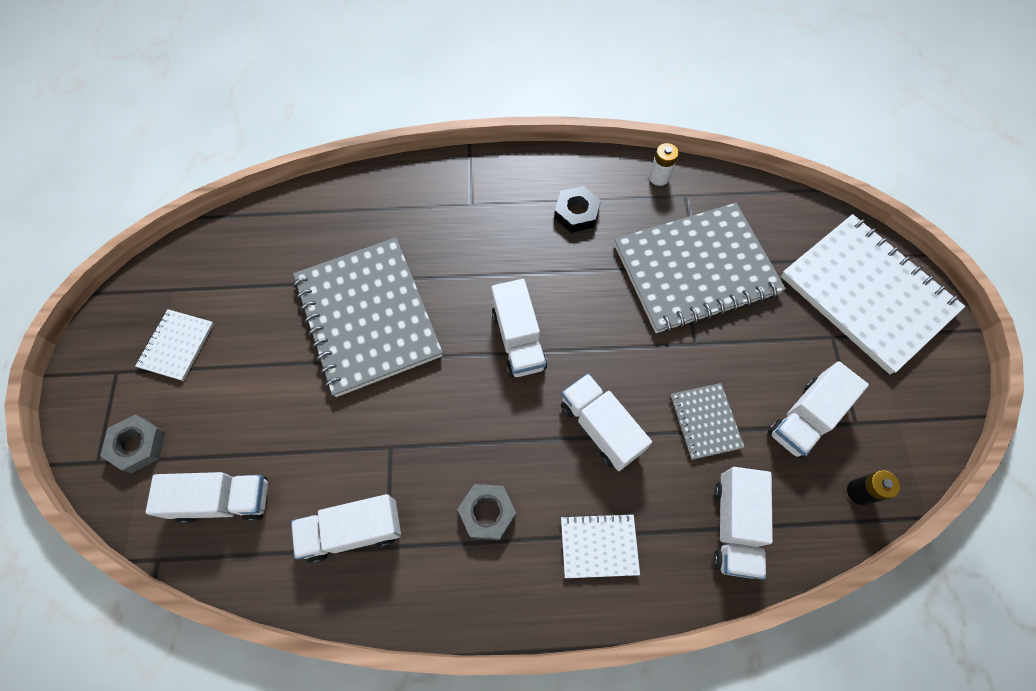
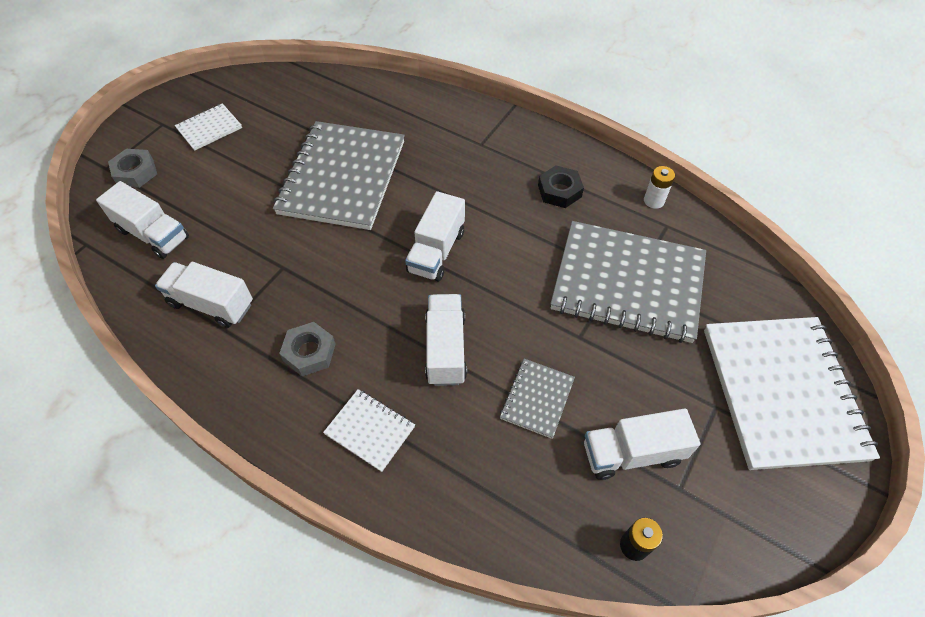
camera: 35 degrees right, 10 degrees down
(734, 526) = (493, 492): white truck -> none

